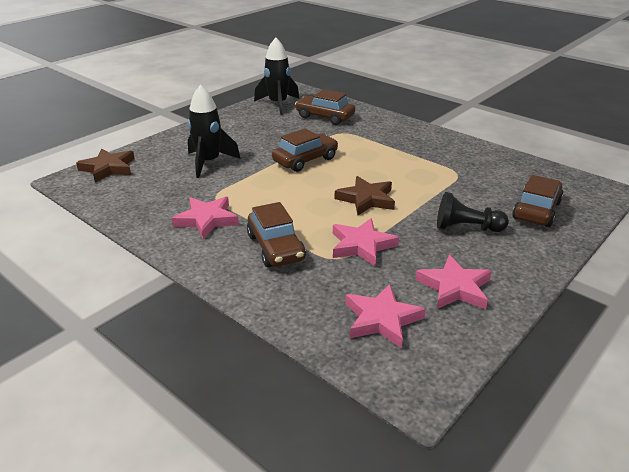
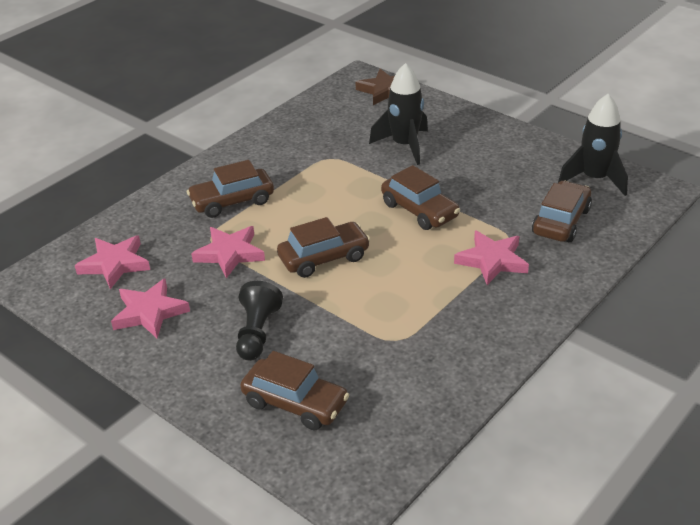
camera: 90 degrees right, 5 degrees up
(207, 220) = (284, 158): pink star -> pink star (492, 260)
(366, 199) = (324, 258): brown star -> brown car

